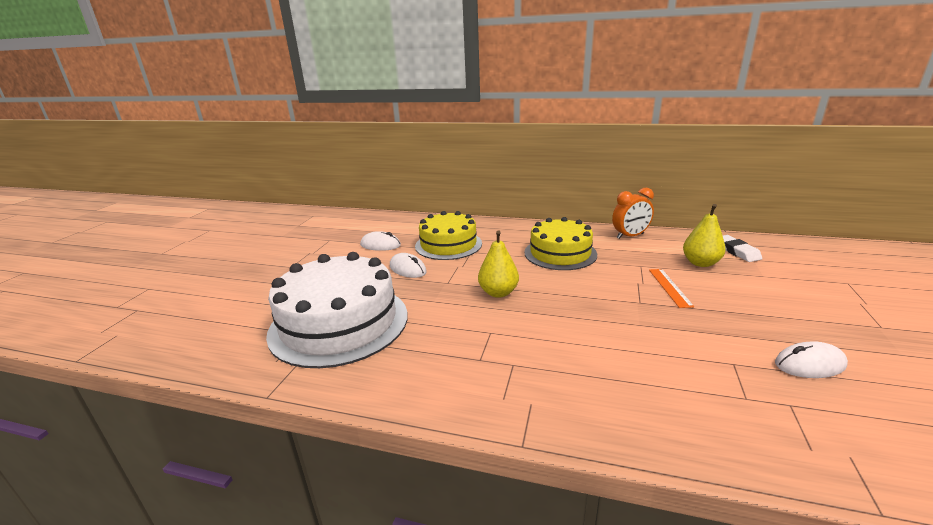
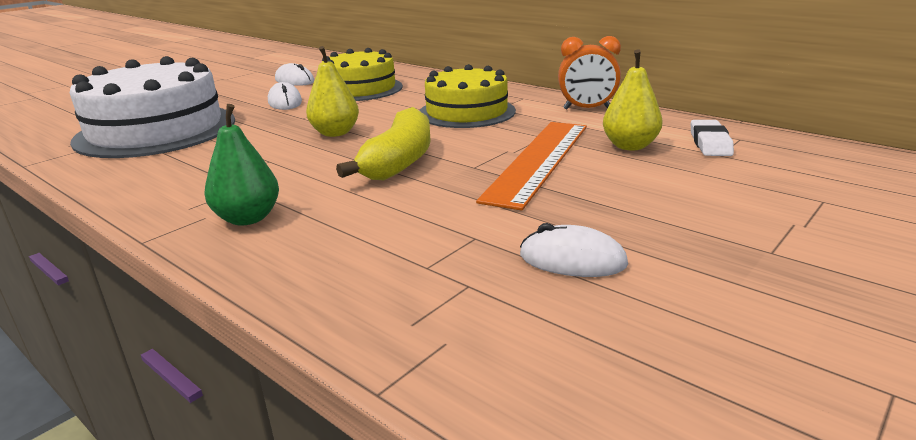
camera: 25 degrees right, 0 degrees up
(566, 394) = (248, 218): none -> green pear
(586, 309) = (399, 161): none -> yellow banana
(669, 287) = (538, 160): orange ruler -> orange ruler, size x2.08

